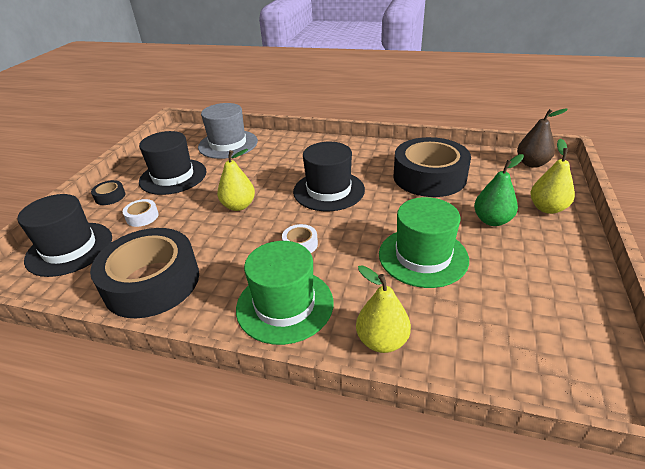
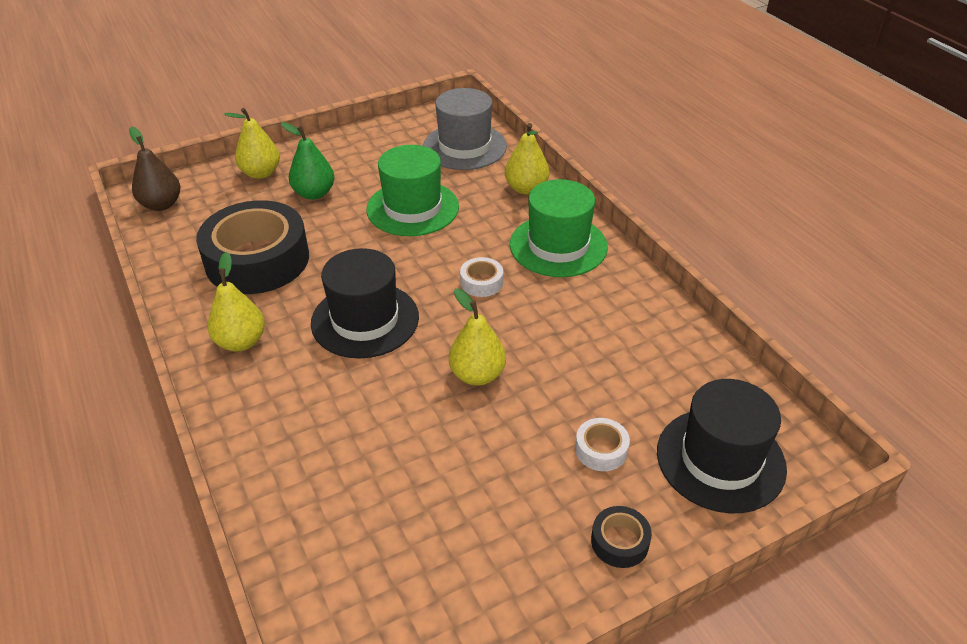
camera: 135 degrees left, 5 degrees up
(152, 282) = (649, 340): black tape -> none
(173, 176) = (496, 514): black hat -> none
(228, 144) = (334, 536): grey hat -> grey hat (464, 147)
(362, 155) = (241, 342): none -> yellow pear

